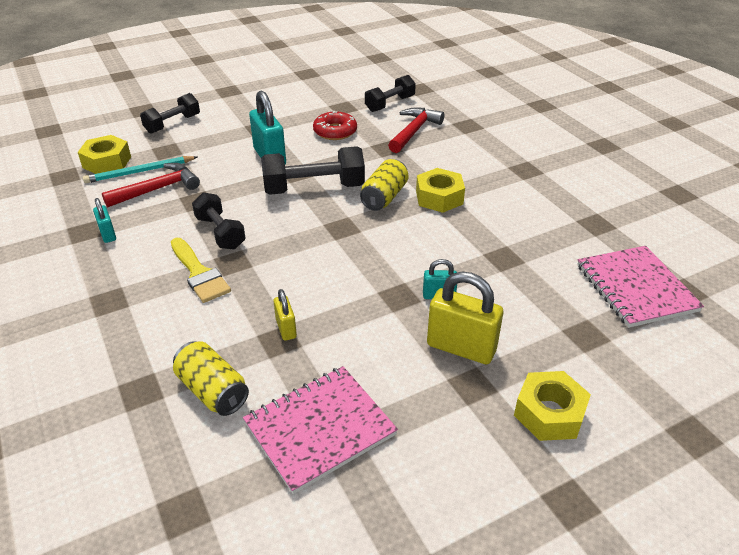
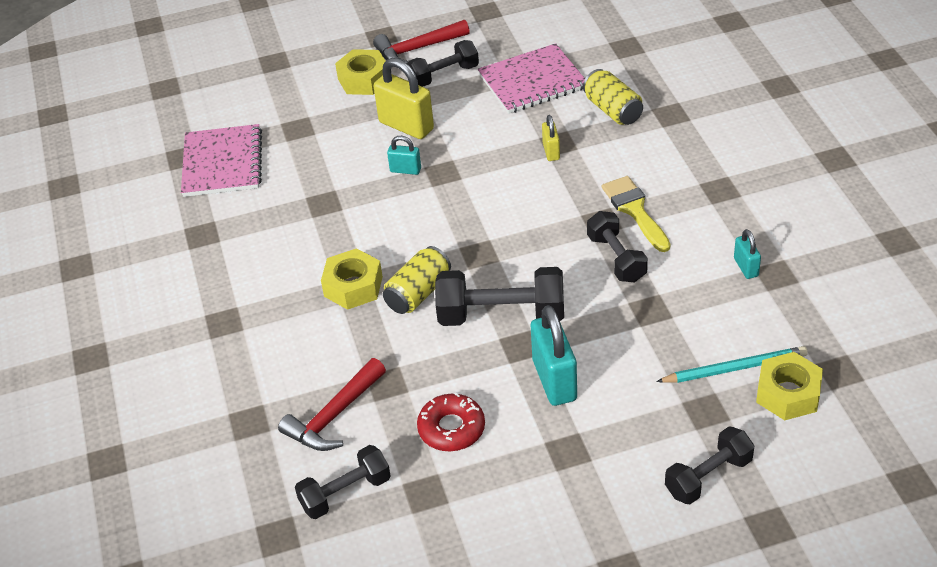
camera: 165 degrees left, 5 degrees up
(158, 189) = (702, 333): red hammer -> red hammer (417, 49)
(443, 430) = (444, 75): none -> black dumbbell

